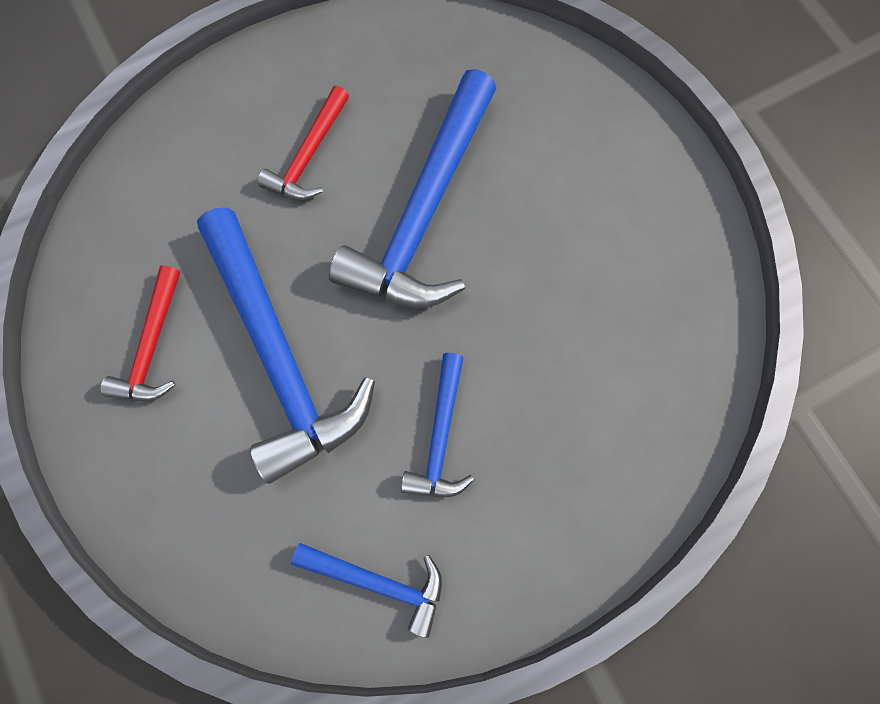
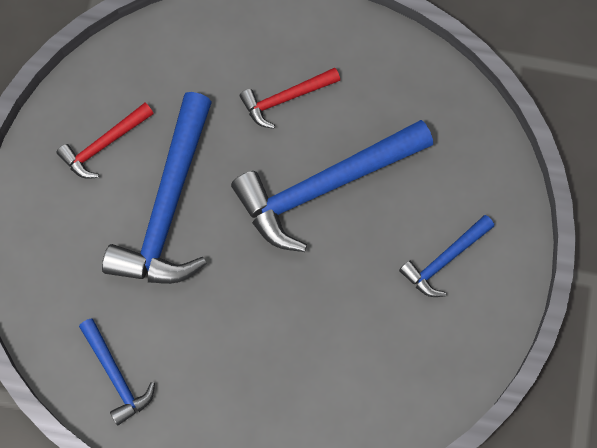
camera: 40 degrees right, 5 degrees down
(440, 436) = (218, 326): blue hammer -> blue hammer (445, 260)

